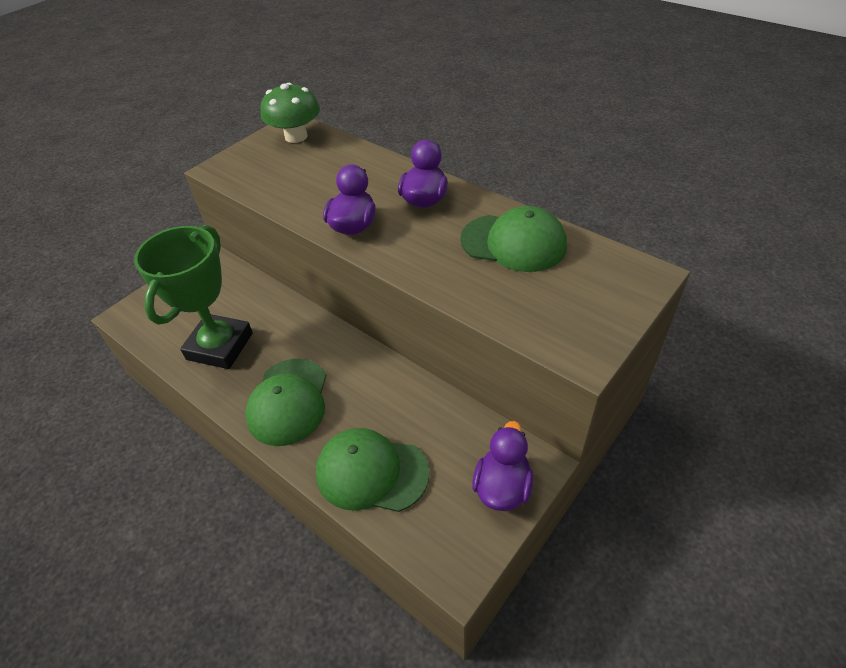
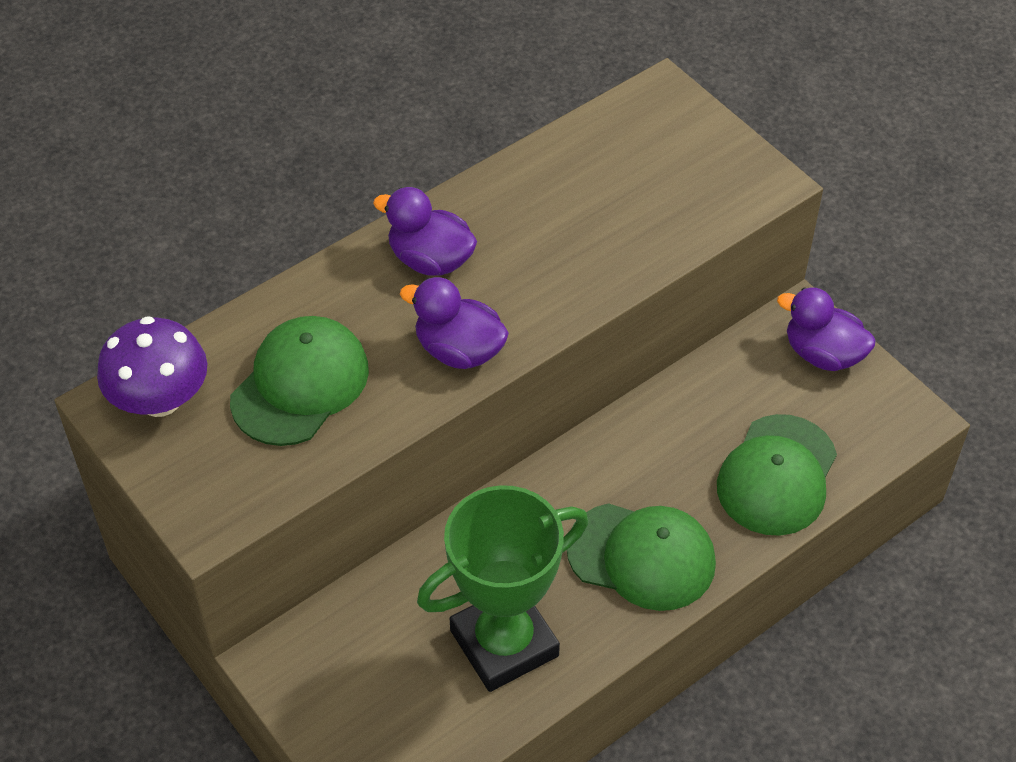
camera: 80 degrees left, 5 degrees up
(220, 346) = (504, 643): green trophy -> green trophy turned 60 degrees counterclockwise
(296, 136) = (160, 399): green mushroom -> purple mushroom
(513, 243) = (563, 189): green cap -> green cap (300, 384)

